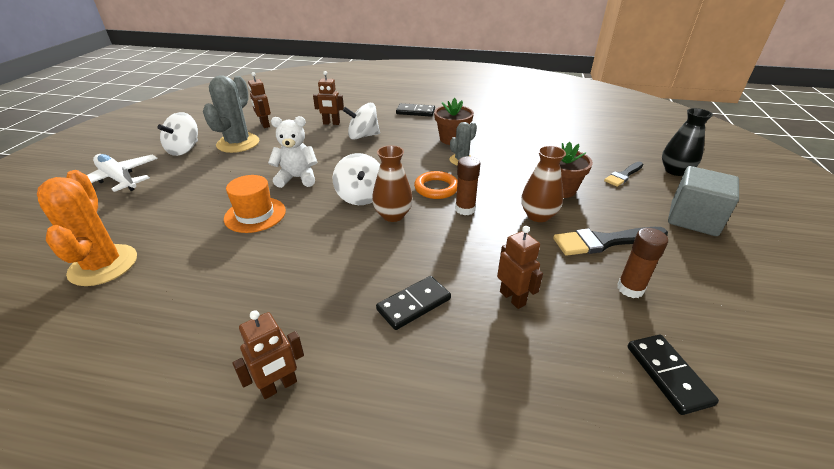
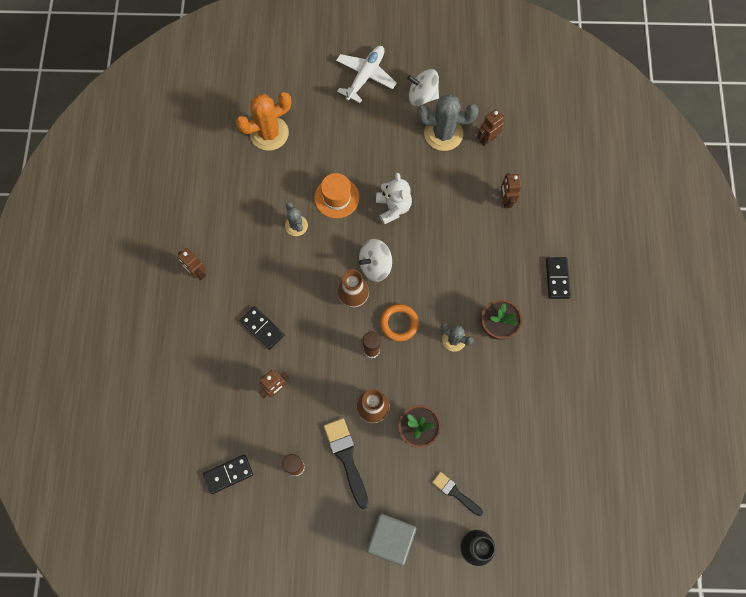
camera: 80 degrees right, 35 degrees up
(270, 252) = (296, 225): none -> grey cactus
(363, 136) = (484, 239): white spinning top -> none

